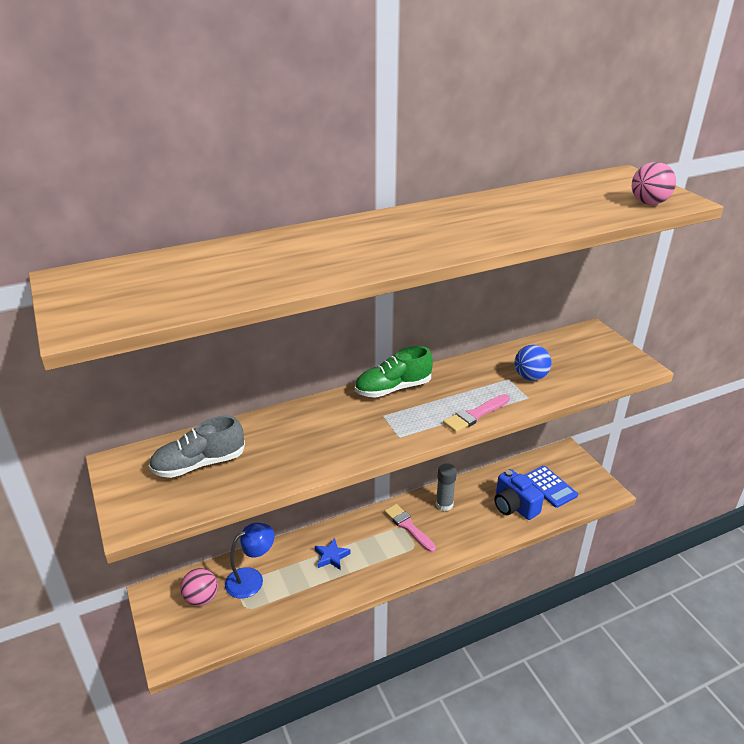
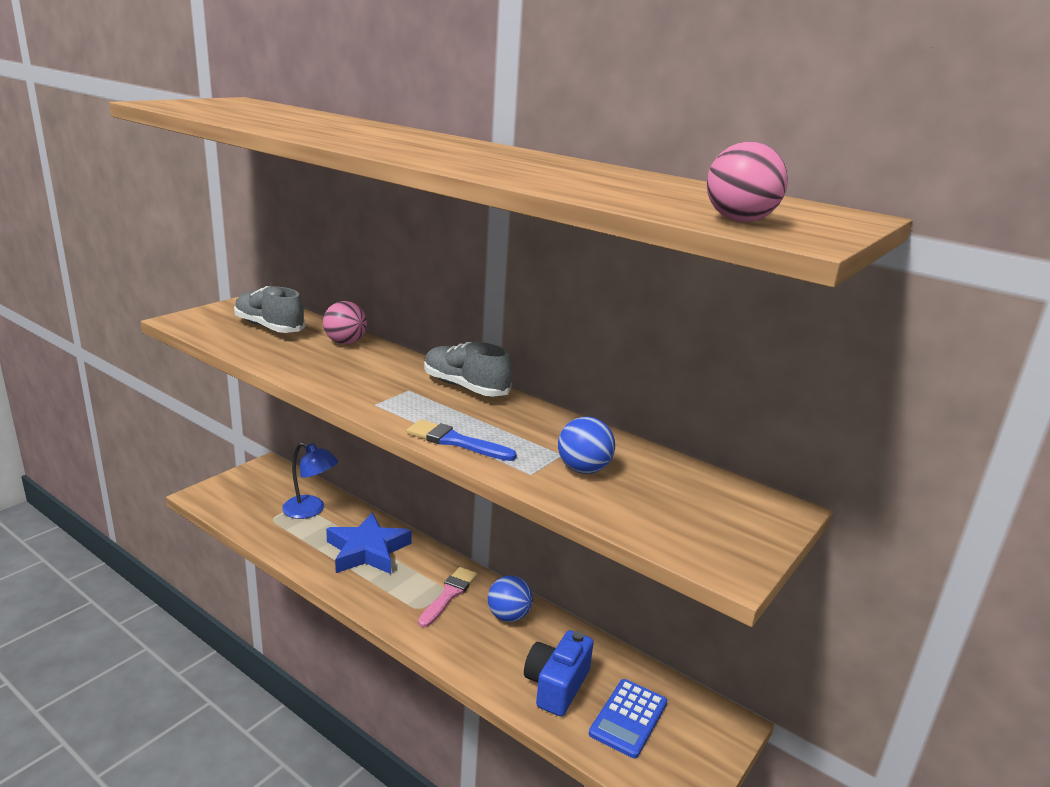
camera: 60 degrees right, 10 degrees down
(201, 598) = (274, 491): pink ball -> pink ball (345, 342)
(331, 556) = (367, 551): blue star -> blue star, size x1.95
(393, 388) = (465, 387): green shoe -> grey shoe
(444, 504) = (508, 616): grey glue stick -> blue ball
(475, 415) = (455, 441): pink brush -> blue brush

